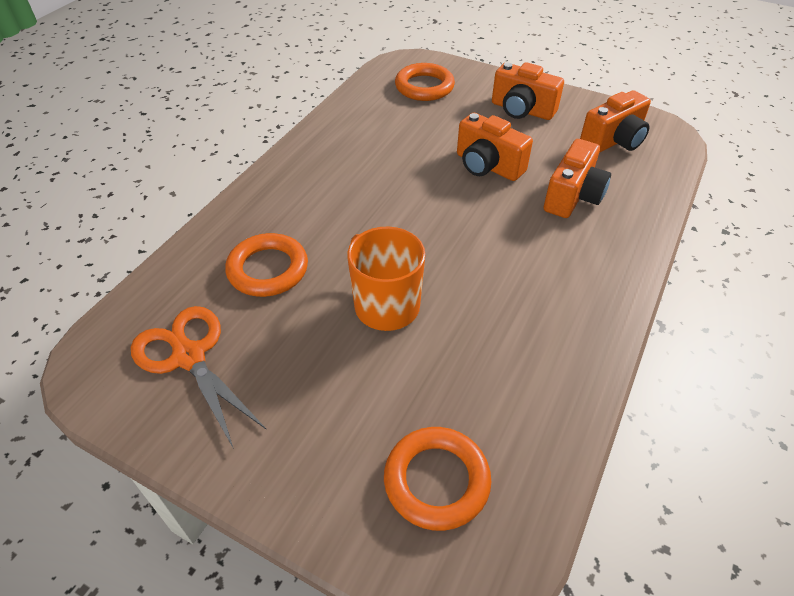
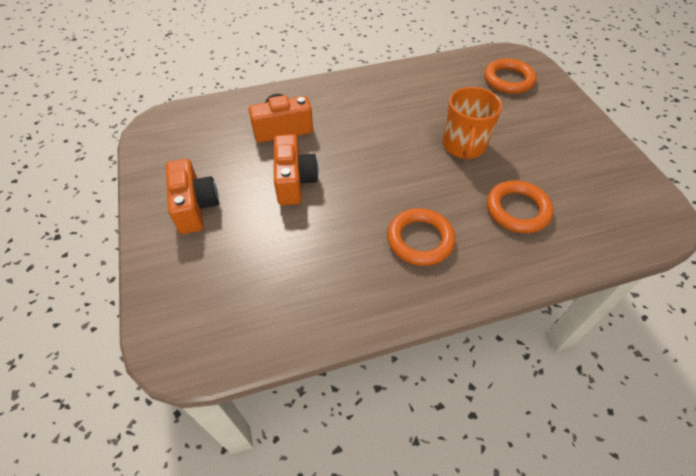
camera: 135 degrees left, 5 degrees up
(189, 357) = (598, 188): orange scissors -> none
(424, 87) = (216, 297): orange ring -> orange ring (420, 240)
(613, 141) = (194, 141): orange camera -> none

